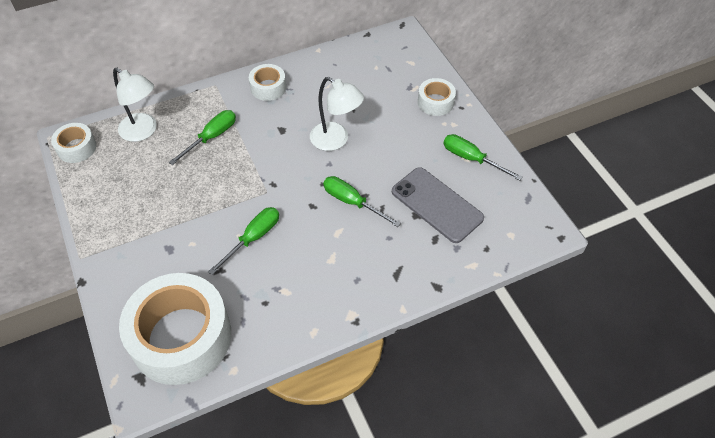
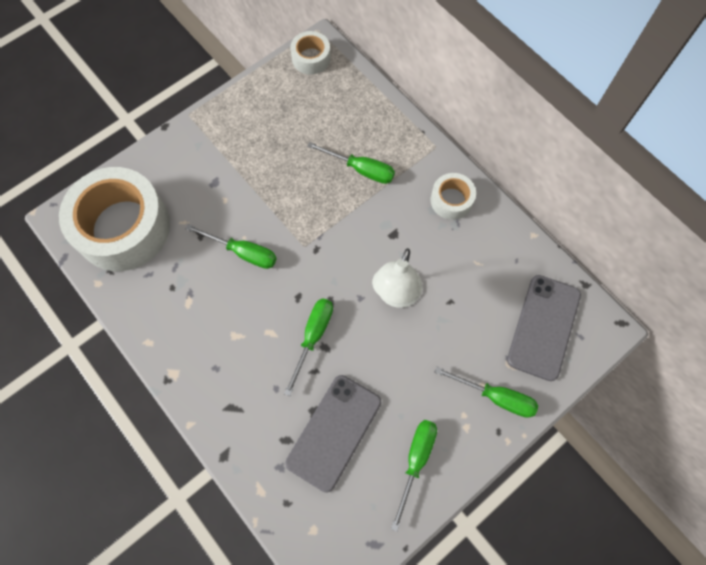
camera: 75 degrees right, 15 degrees up
(143, 131) = (349, 105): white lamp -> none
(391, 63) = (544, 327): none -> grey phone
(435, 102) = (496, 397): white tape -> green screwdriver

